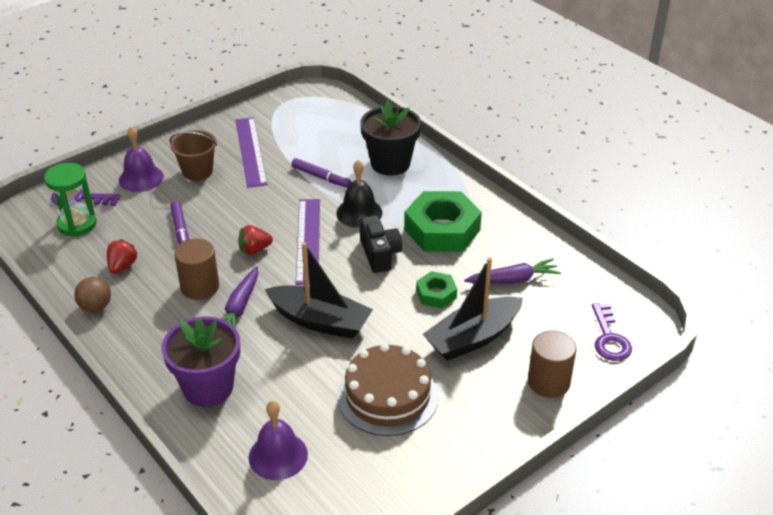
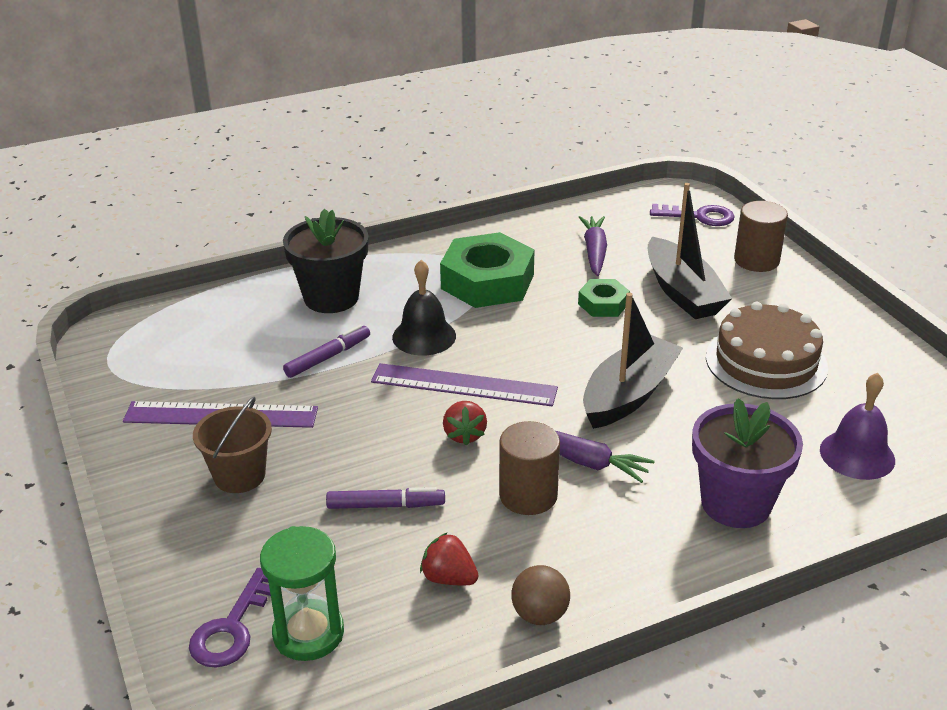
camera: 75 degrees left, 5 degrees down
(141, 178) = (218, 543): purple bell -> none
(379, 254) = (516, 332): black camera -> none

